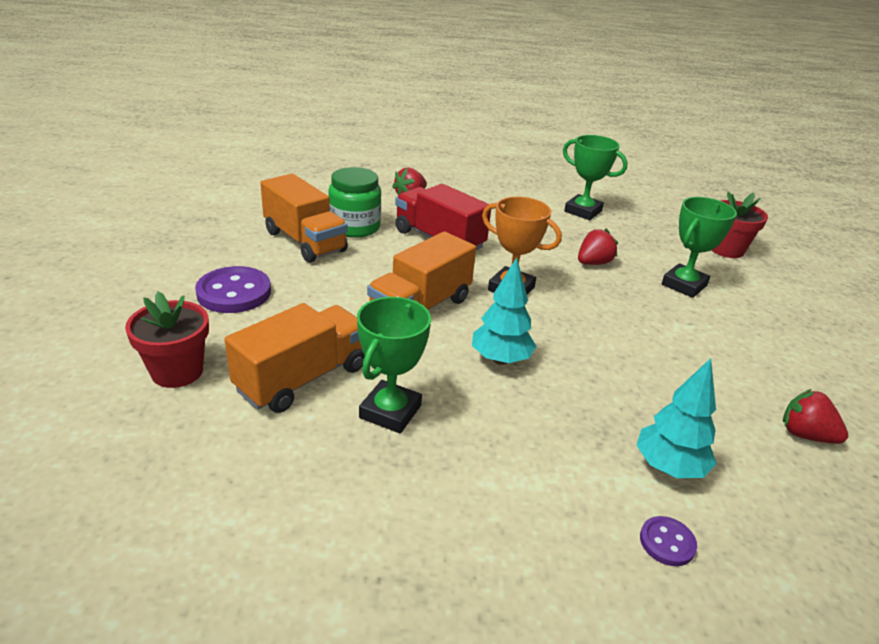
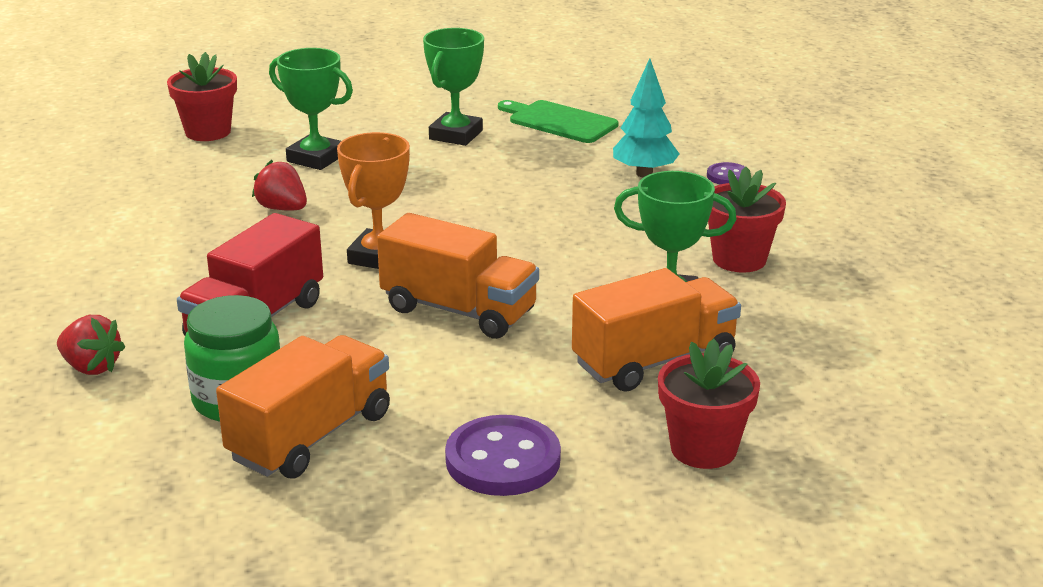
camera: 100 degrees left, 5 degrees down
(302, 378) = (654, 361): orange truck -> orange truck turned 120 degrees clockwise
(453, 484) = (739, 259): none -> red flower pot
(500, 359) = (538, 252): turquoise tree -> none
(583, 211) = (112, 219): green trophy -> green trophy (456, 135)
(805, 435) = (559, 121): red strawberry -> green cutting board

